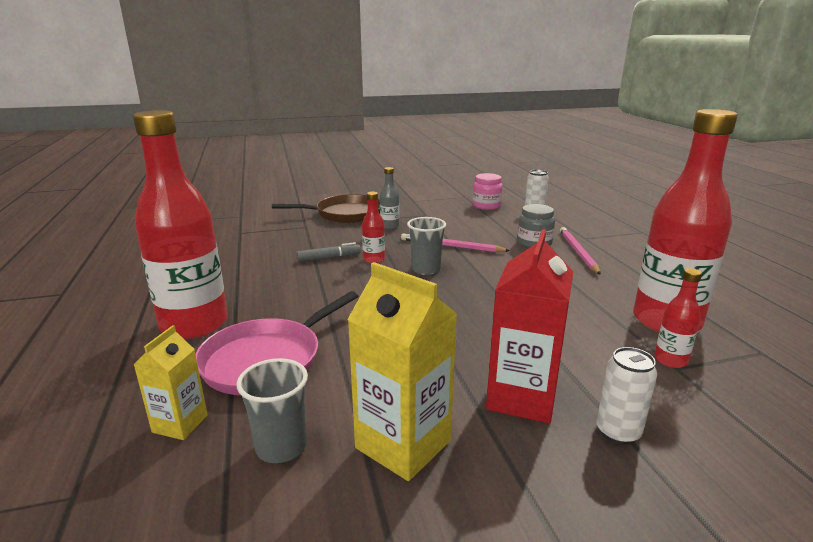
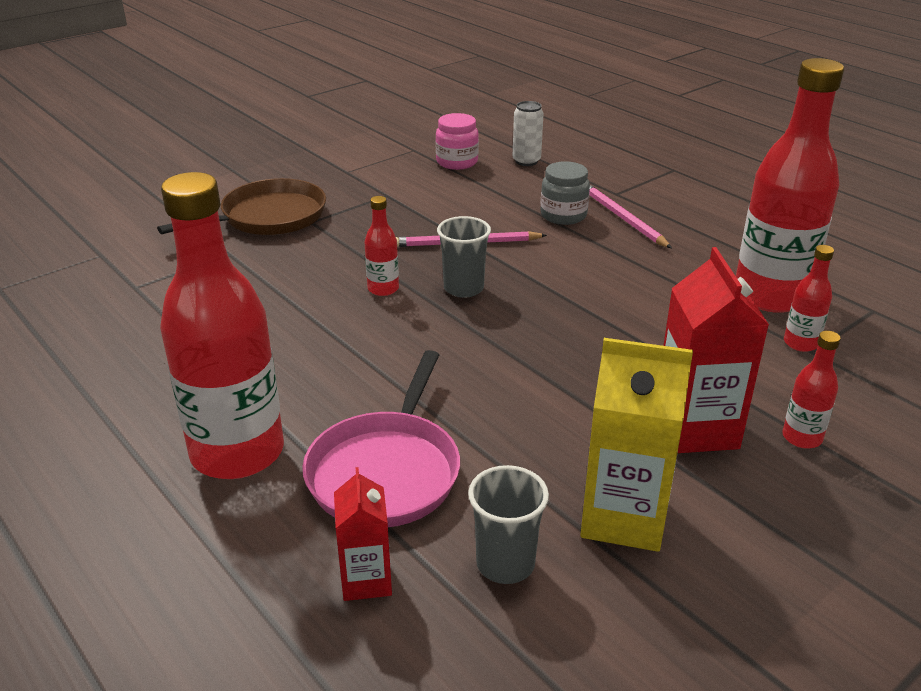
camera: 25 degrees left, 10 degrees up
(180, 424) = (366, 580): yellow carton -> red carton
(329, 258) = (318, 300): grey marker -> none
(389, 226) = (354, 227): grey bottle -> none
(618, 432) = (802, 437): white can -> red bottle

